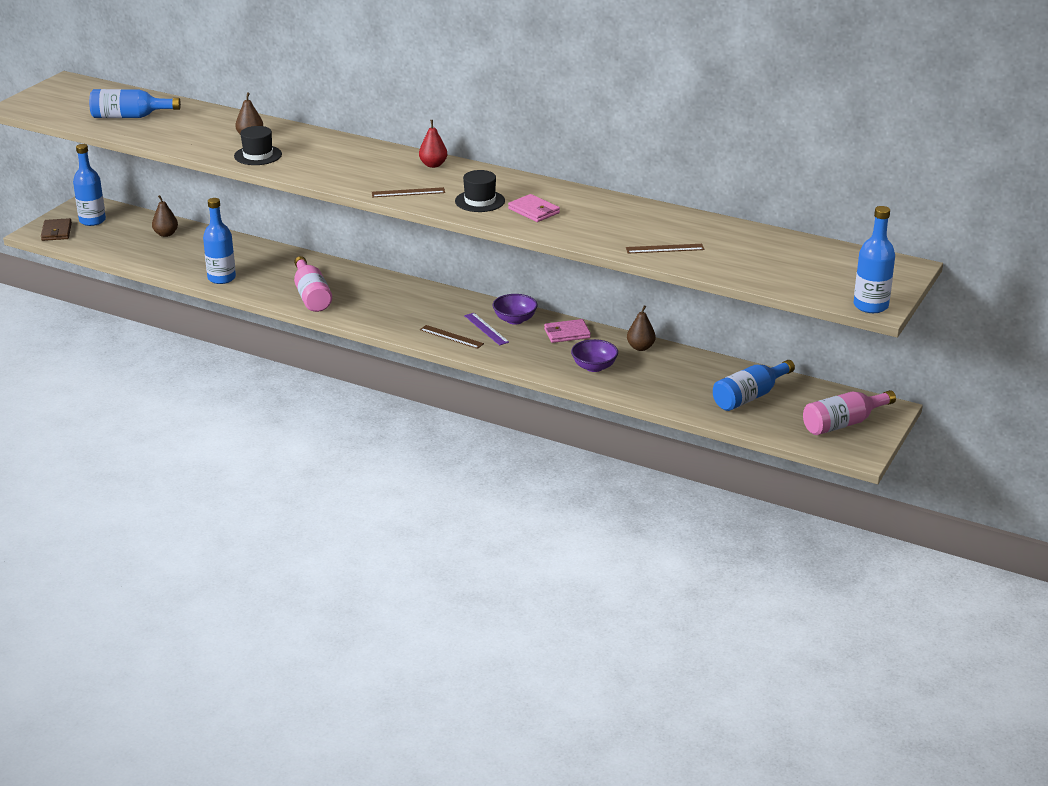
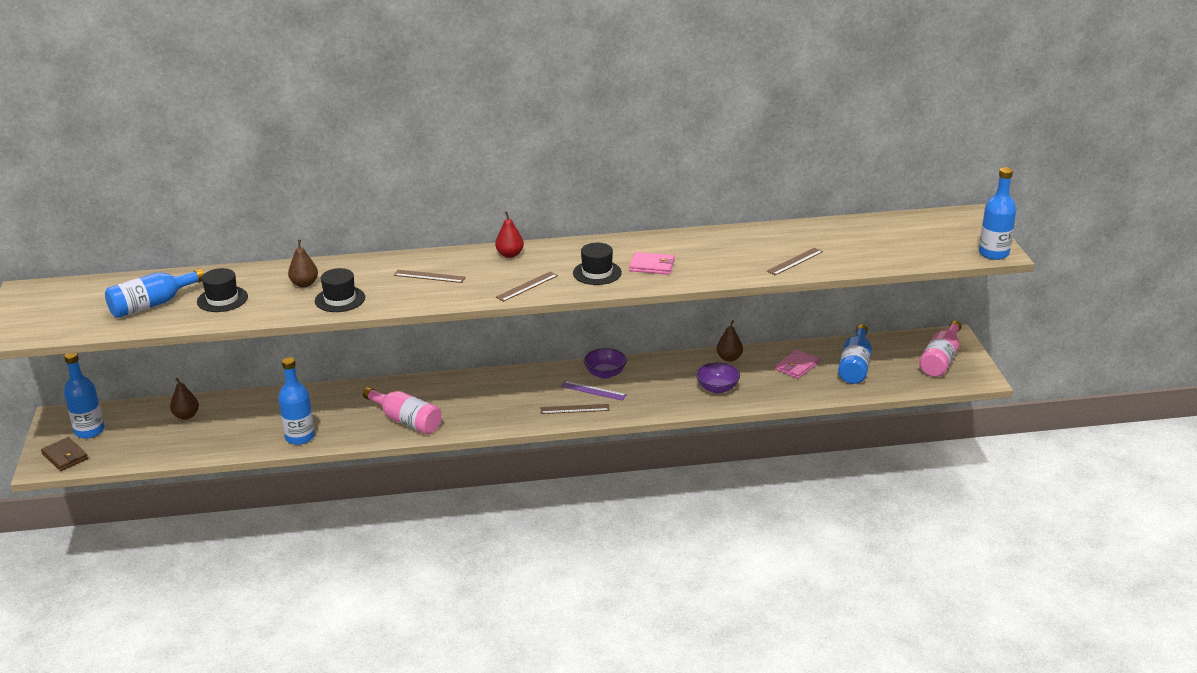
camera: 35 degrees left, 0 degrees up
(180, 128) = (222, 299): none -> black hat
(347, 160) = (429, 276): none -> brown ruler
(567, 333) = (660, 369): pink wallet -> pink wallet (797, 366)

